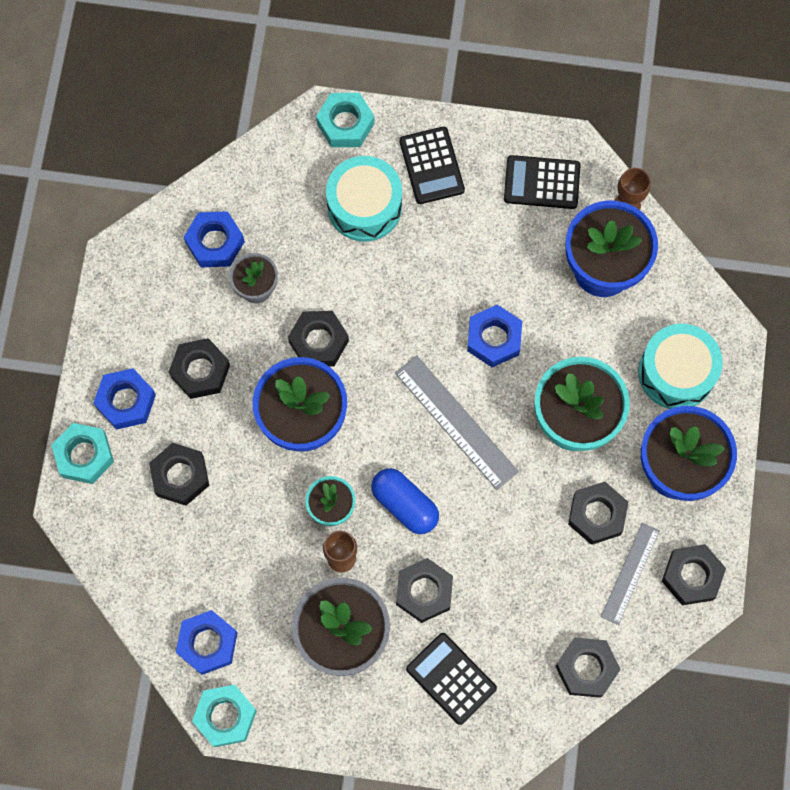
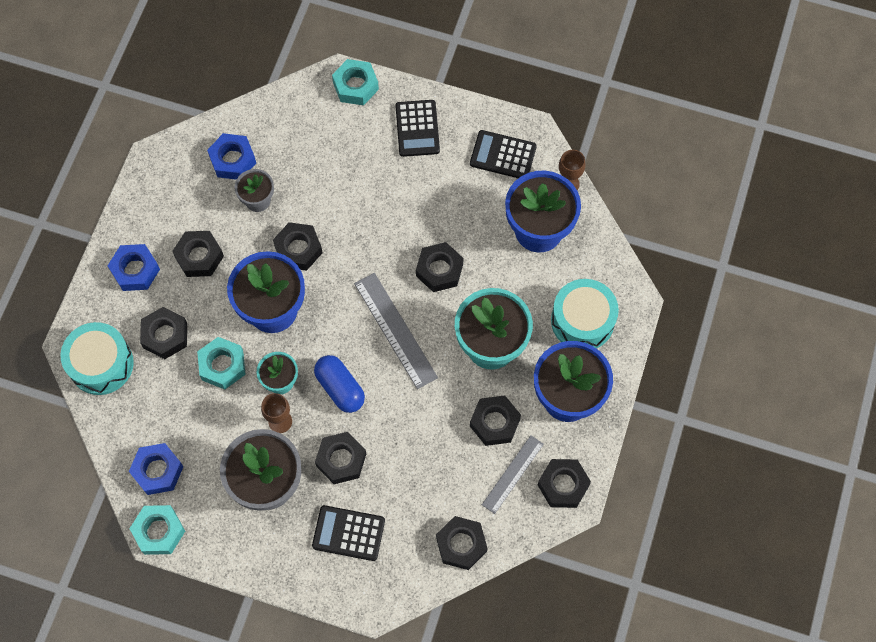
camera: 10 degrees right, 5 degrees down
(84, 455) = (93, 307): turquoise nut -> turquoise nut (222, 365)
(364, 206) = (357, 151): turquoise drum -> turquoise drum (101, 364)
(451, 678) = (348, 533): black calculator -> black calculator turned 45 degrees counterclockwise
(494, 339) = (439, 270): blue nut -> black nut

